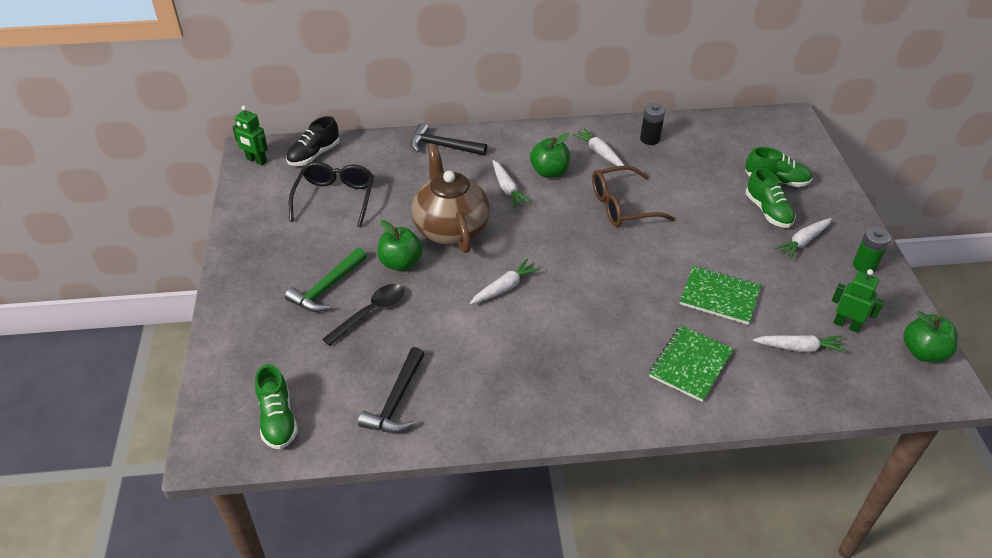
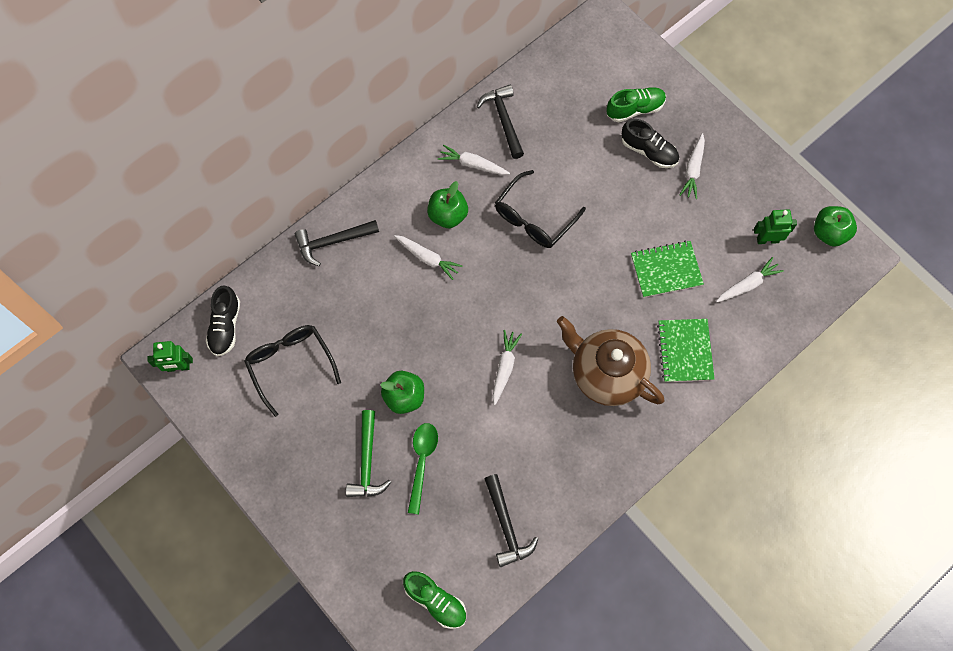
camera: 35 degrees left, 25 degrees up
(370, 313) = (422, 462): black spoon -> green spoon
(450, 229) = (415, 334): brown teapot -> brown teapot (606, 374)
(622, 206) = (534, 218): brown glasses -> black glasses
(650, 139) = (503, 120): black battery -> black hammer
(768, 211) = (649, 151): green shoe -> black shoe
(864, 265) = (749, 168): green battery -> none

